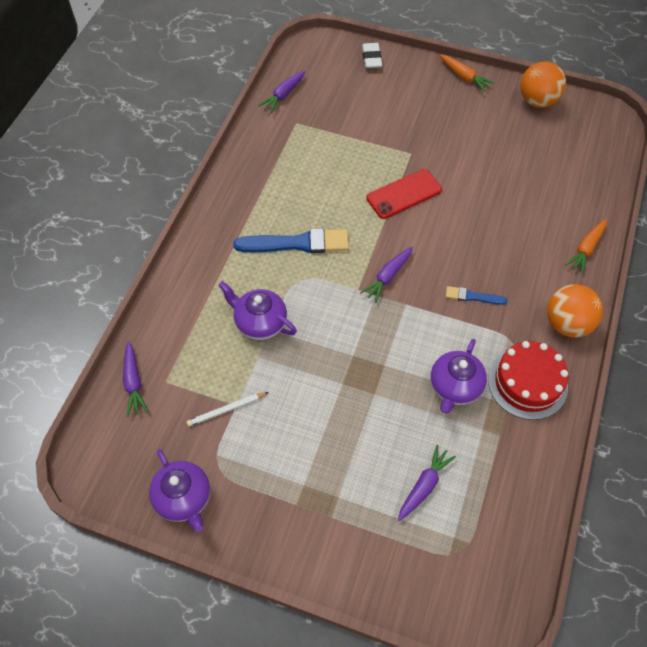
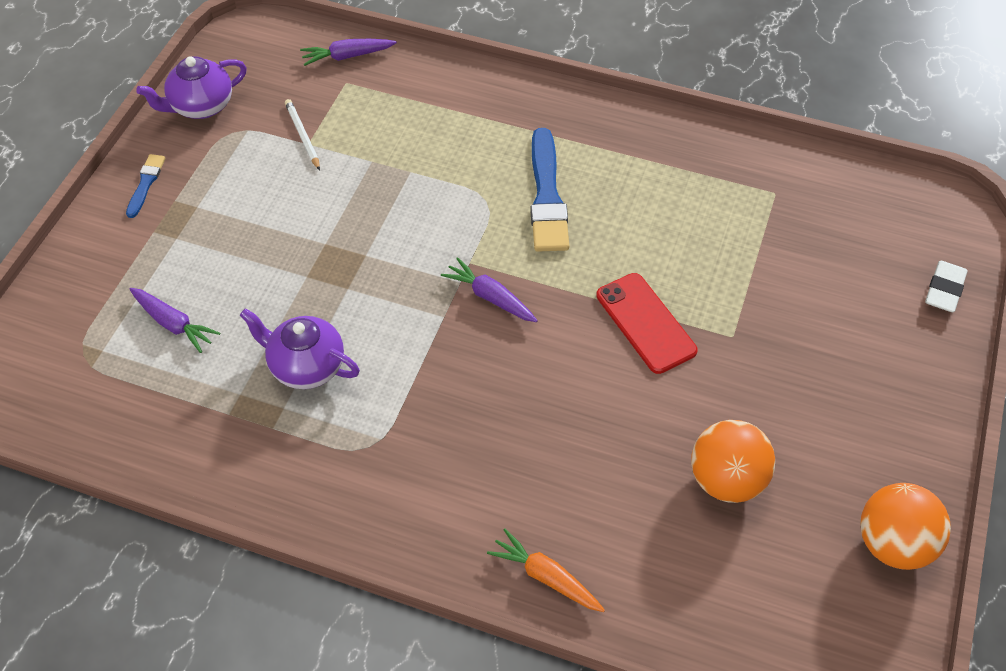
camera: 90 degrees right, 5 degrees down
(260, 323) = (421, 162): purple teapot -> none
(283, 95) = (831, 176): purple carrot -> none
(371, 58) = (944, 290): white eraser -> white eraser turned 60 degrees counterclockwise
(464, 77) = (931, 426): orange carrot -> none
(472, 296) = (454, 400): blue brush -> blue brush (146, 184)
(527, 383) = (303, 457): red cake -> none
(567, 323) = (400, 525): orange ball -> orange ball (726, 480)

